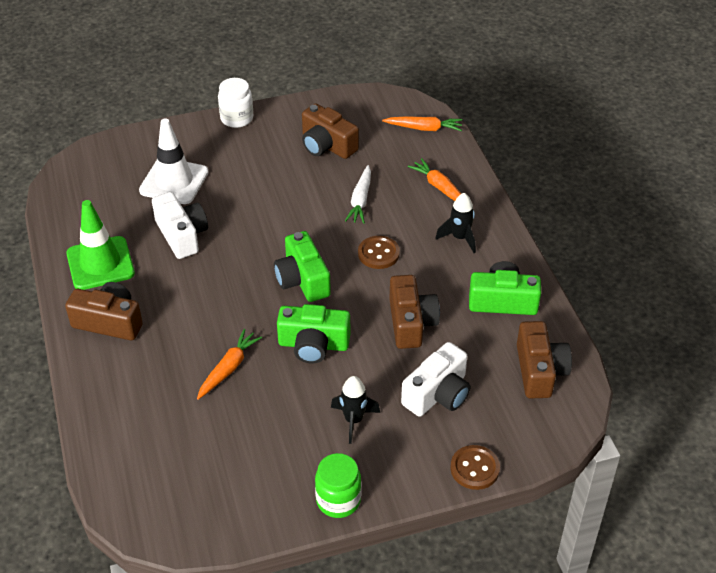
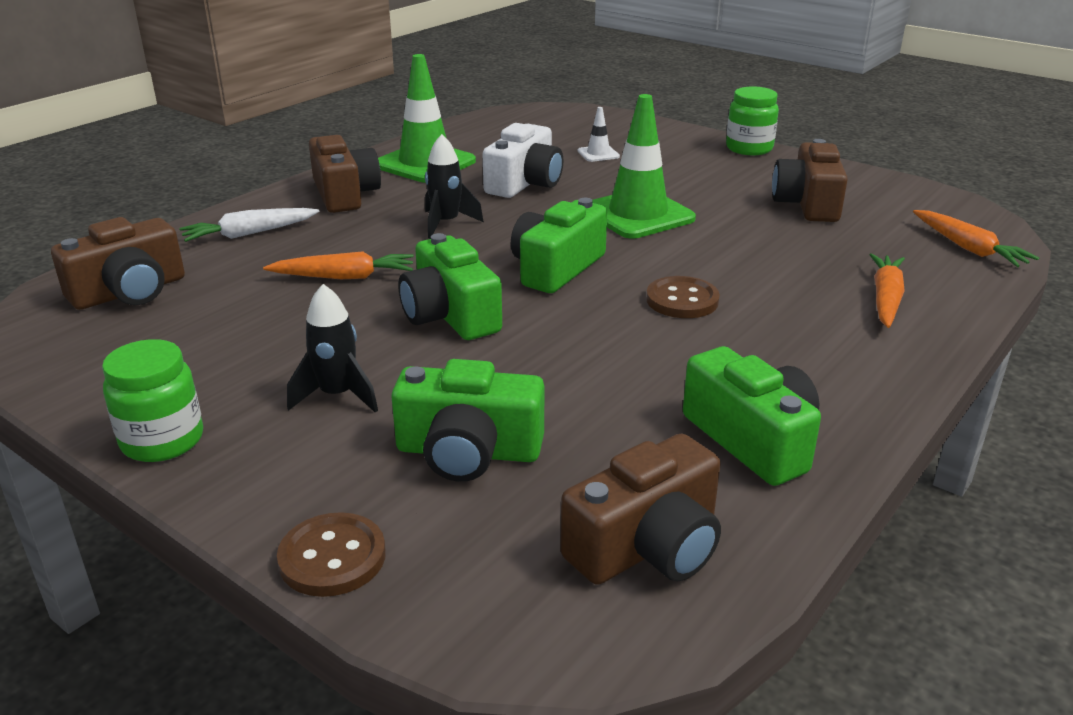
camera: 55 degrees right, 15 degrees down
(174, 181) = (598, 154): white traffic cone -> white traffic cone, size x0.45
(237, 118) = (749, 148): white jar -> green jar
(273, 214) = (638, 214): none -> green traffic cone
(360, 200) = (756, 254): white carrot -> white carrot (249, 233)
(411, 323) = (587, 372): brown camera -> brown camera (130, 292)
(438, 394) = (468, 452): white camera -> green camera
(460, 238) = (819, 350): black rocket -> black rocket (446, 223)

